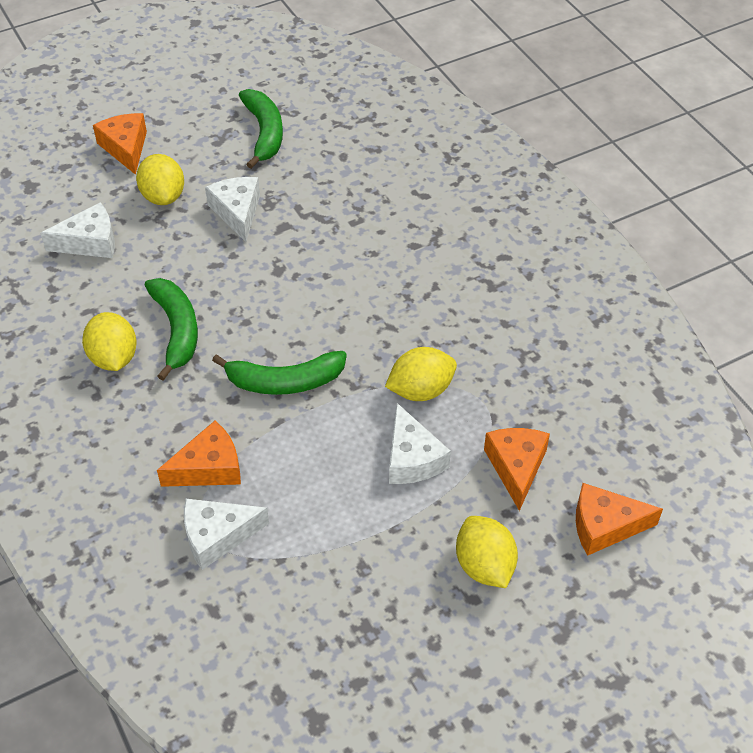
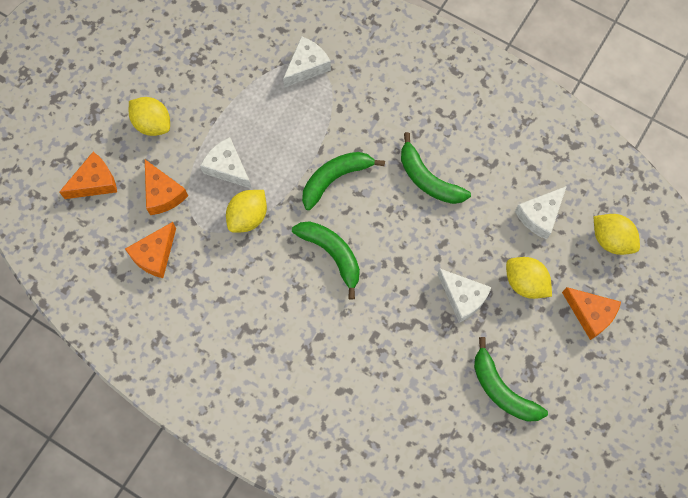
camera: 150 degrees right, 20 degrees up
(114, 358) = (450, 140): yellow lemon -> yellow lemon (611, 240)
(209, 468) = (340, 101): orange cheese -> orange cheese (155, 255)
(346, 309) = (332, 254): none -> green banana

